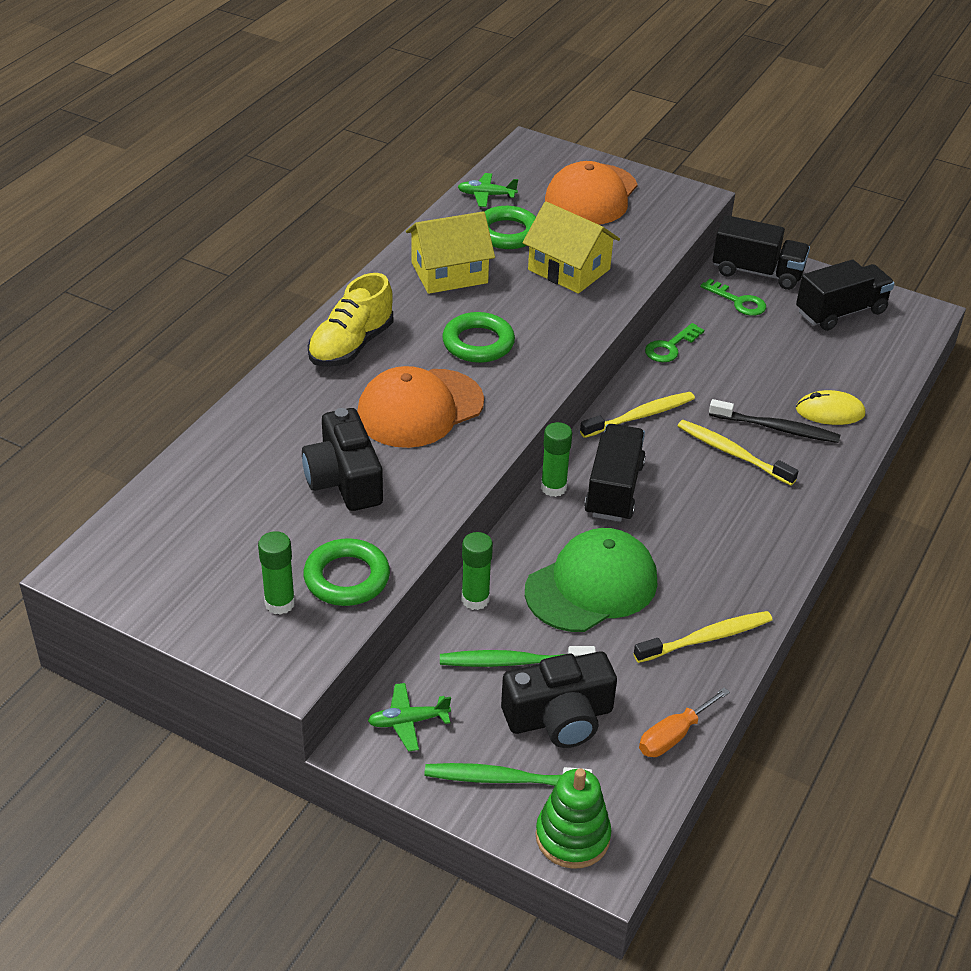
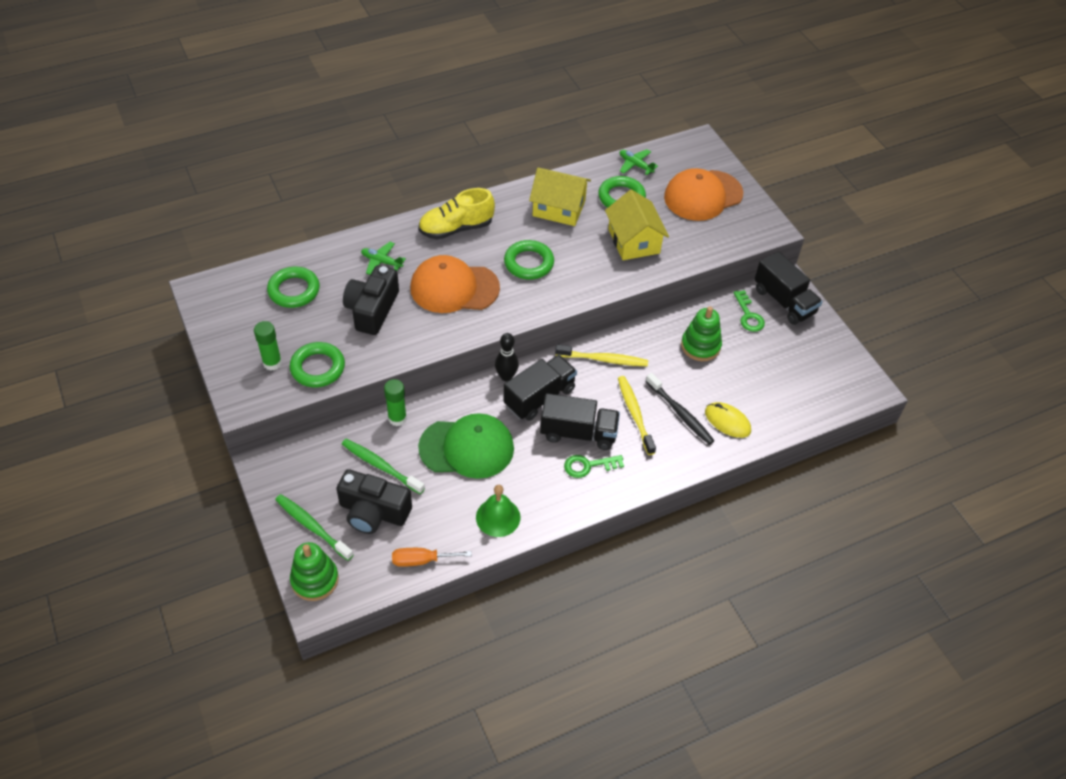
camera: 35 degrees right, 10 degrees up
(216, 507) = (294, 290): none -> green ring
(408, 721) = (297, 466): green plane -> green plane (381, 262)
(553, 487) = (506, 376): green glue stick -> black bowling pin
(670, 347) = (670, 324): green key -> green key (588, 466)
(706, 638) = (498, 517): yellow toothbrush -> green bell
(724, 353) = (700, 346): none -> green stacking toy
(840, 312) = (811, 358): black truck -> black truck (578, 433)

